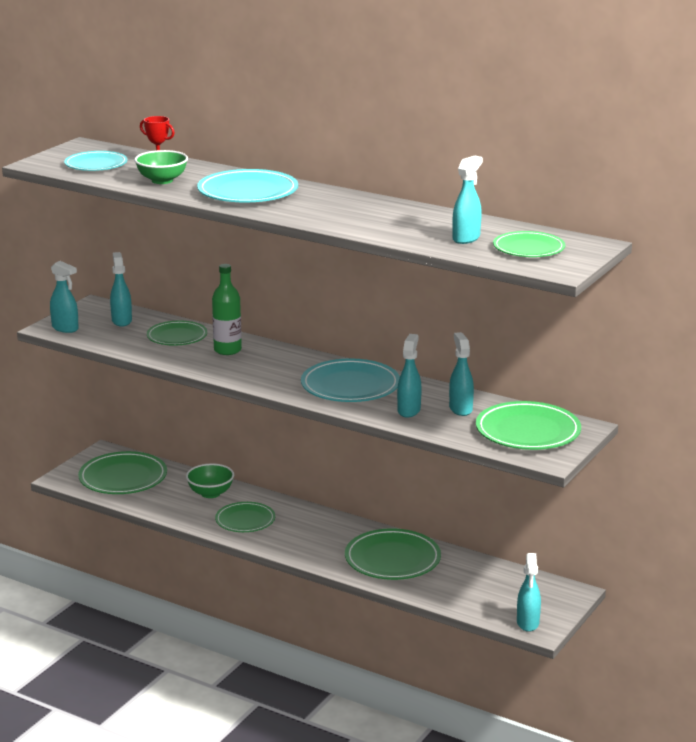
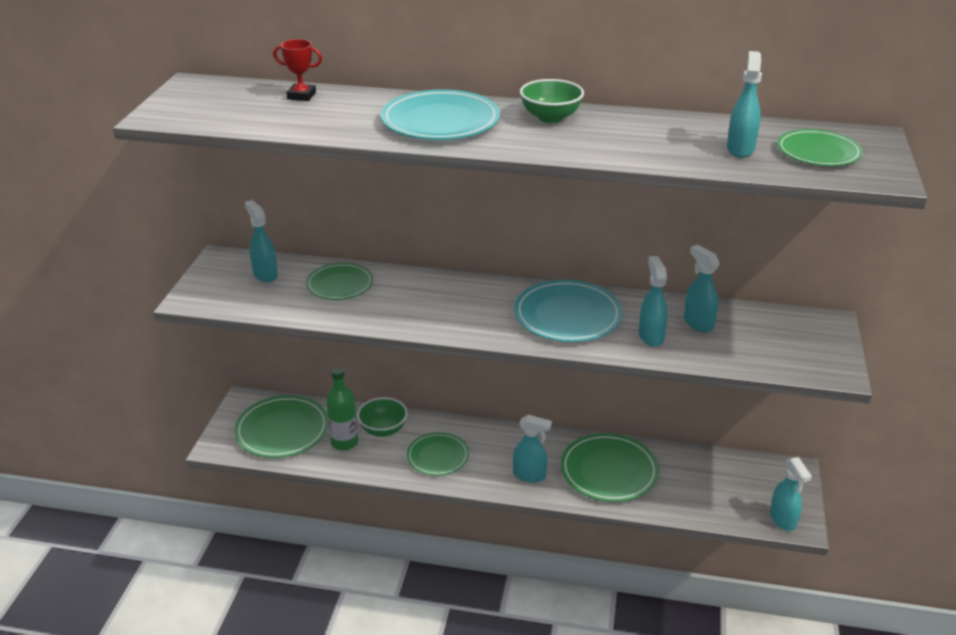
camera: 20 degrees left, 10 degrees up
(65, 328) = (208, 297): turquoise spray bottle -> turquoise spray bottle (529, 475)
(96, 164) = (229, 108): turquoise plate -> none
(162, 180) = (327, 120): green bowl -> green bowl (550, 117)
(227, 350) = (406, 292): green bottle -> green bottle (344, 442)
(528, 431) = (785, 339): green plate -> none

